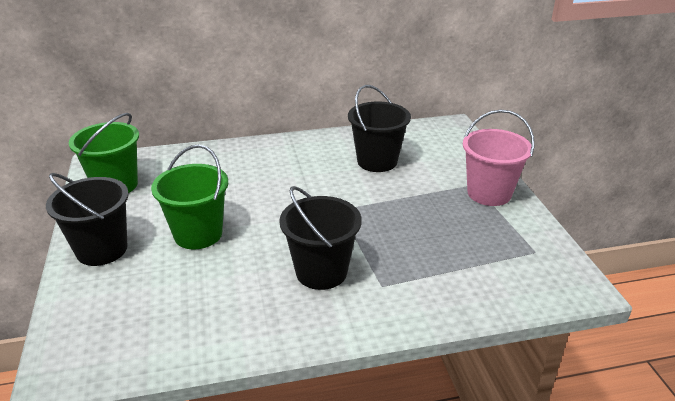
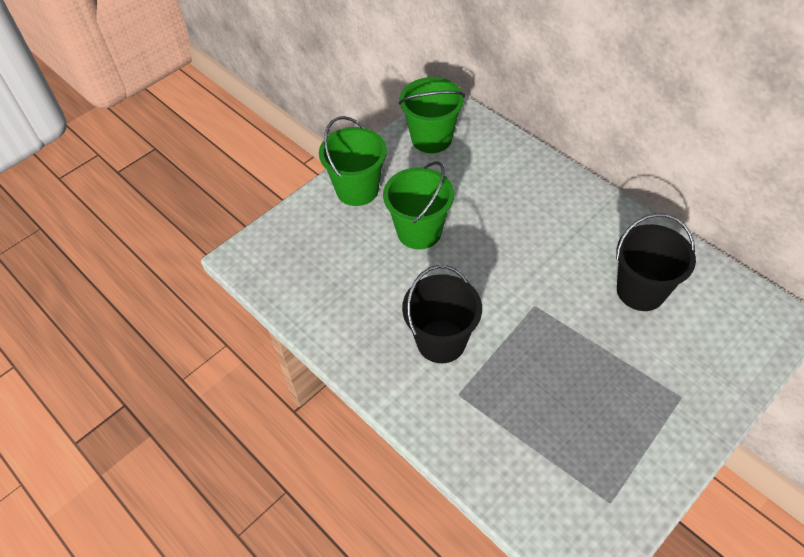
camera: 60 degrees right, 20 degrees up
(102, 249) = (357, 189): black bucket -> green bucket
(489, 193) = (677, 418): pink bucket -> none

